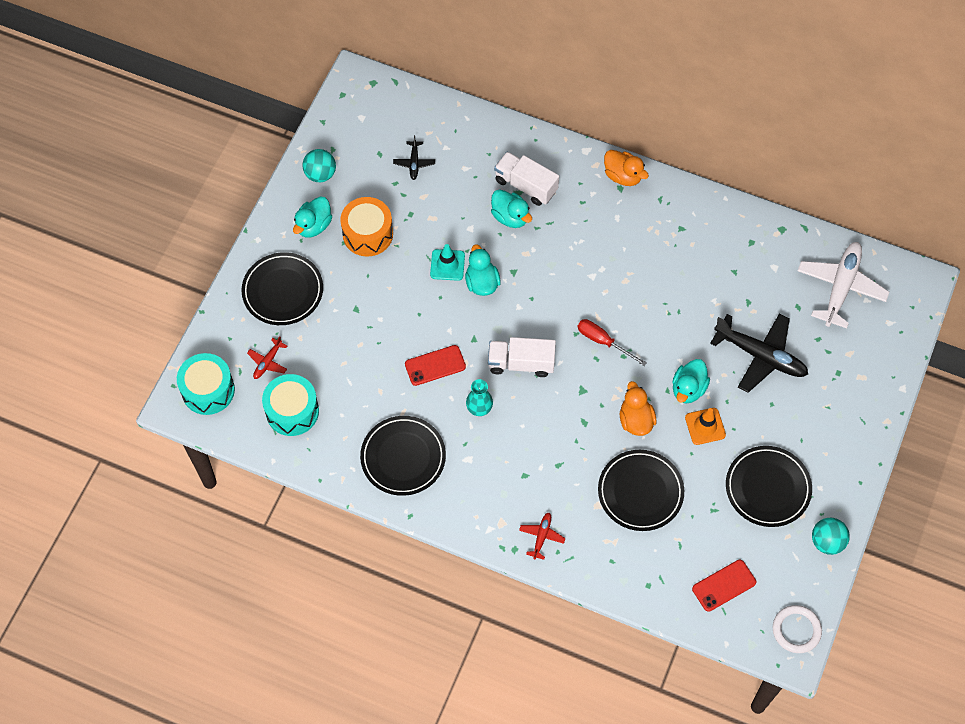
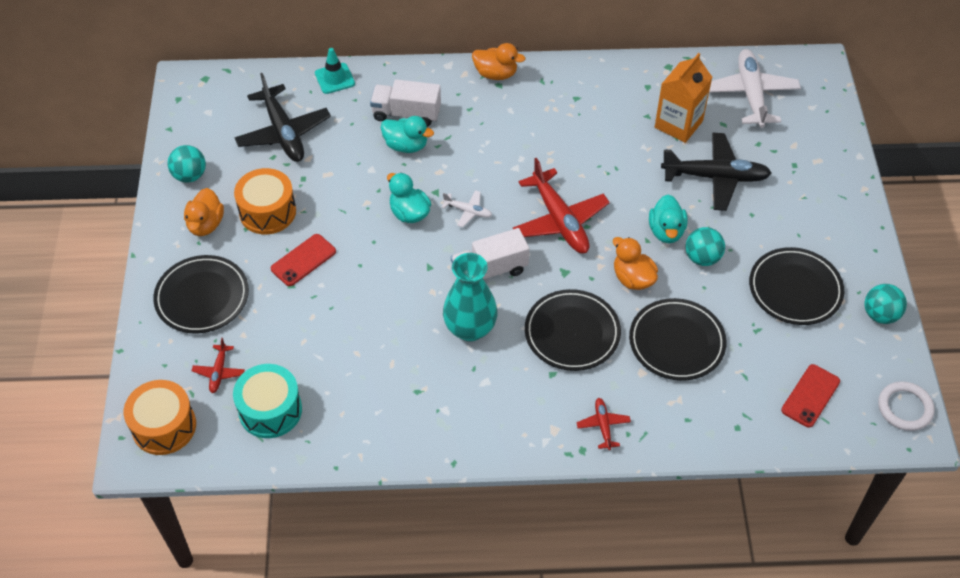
camera: 25 degrees left, 10 degrees down
(208, 390) = (164, 426): turquoise drum -> orange drum
(313, 225) = (206, 224): turquoise duck -> orange duck
(403, 457) = (415, 408): black plate -> black plate (572, 333)
(414, 163) = (283, 133): black plane -> black plane, size x2.11
(435, 365) = (402, 306): red phone -> red phone (303, 260)
(447, 265) = (365, 210): turquoise traffic cone -> turquoise traffic cone (334, 78)
(479, 408) = (470, 329): turquoise vase -> turquoise vase, size x1.76
(531, 301) = (468, 211): none -> white plane
(603, 341) = (559, 221): red screwdriver -> red plane
(705, 426) = (702, 258): orange traffic cone -> turquoise ball
(757, 291) = (678, 124): none -> orange carton

